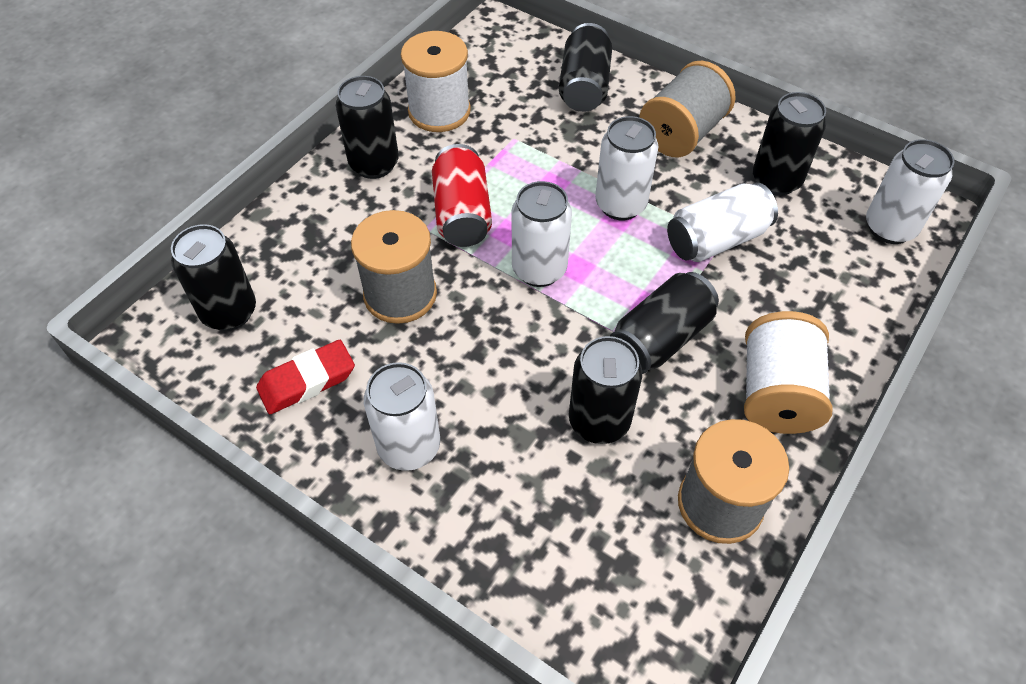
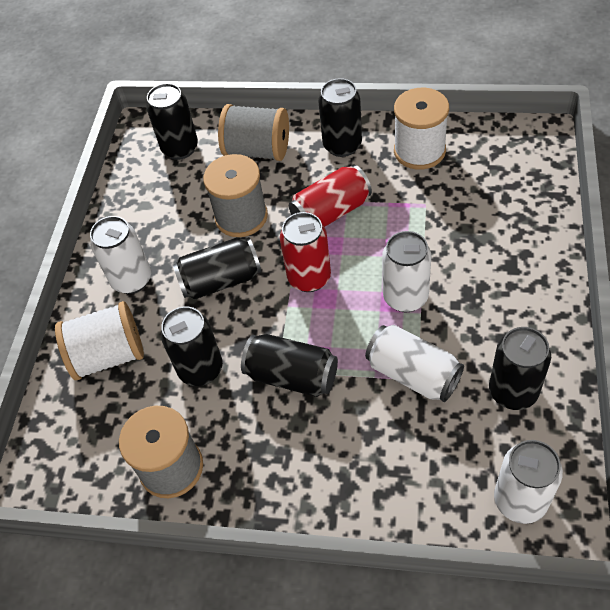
camera: 70 degrees right, 0 degrees up
(307, 381) = (152, 209): red eraser -> none
(539, 269) = (309, 278): white can -> red can
(584, 86) = (518, 218): black can -> black can (220, 280)
(682, 133) = (517, 304): grey spool -> grey spool (258, 150)
(776, 393) = (284, 471): white spool -> white spool (108, 355)

